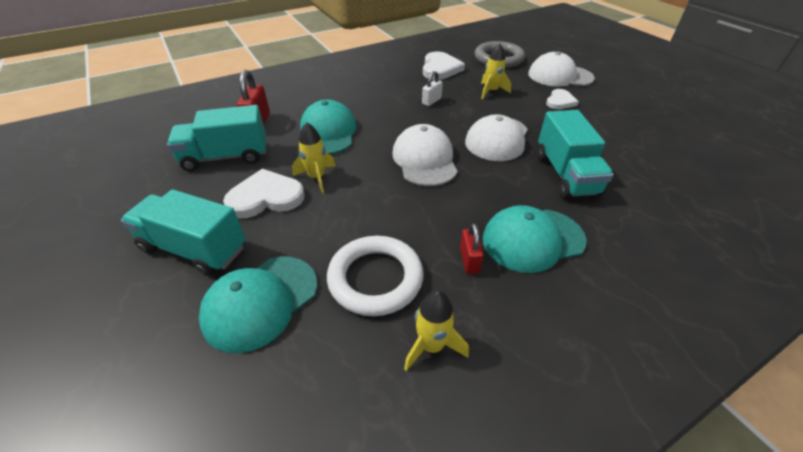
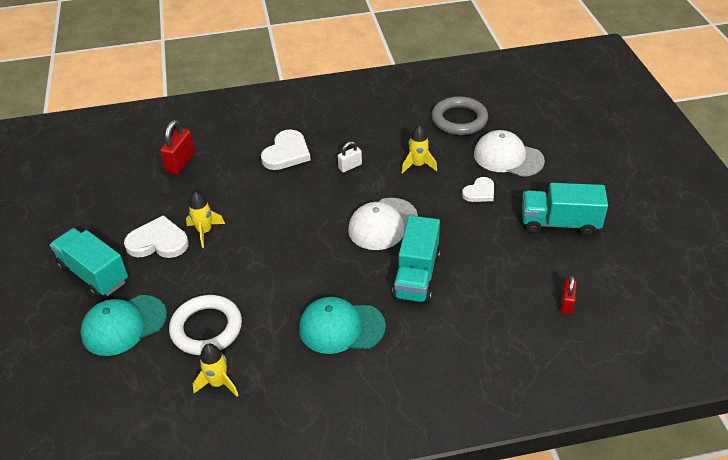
camera: 20 degrees right, 0 degrees up
(226, 157) = (142, 195): turquoise truck -> turquoise truck (559, 223)
(328, 132) = (235, 185): turquoise cap -> none
(424, 160) = (302, 233): white cap -> none
(440, 69) = (386, 123): white heart -> white heart (286, 153)
(469, 260) = (281, 332): red padlock -> red padlock (566, 303)

